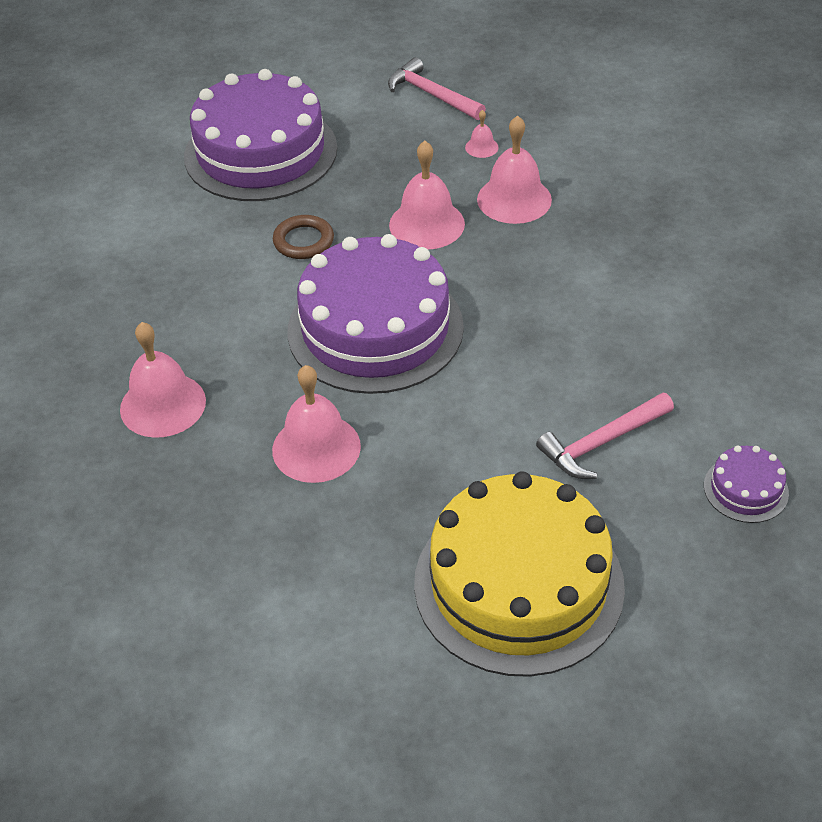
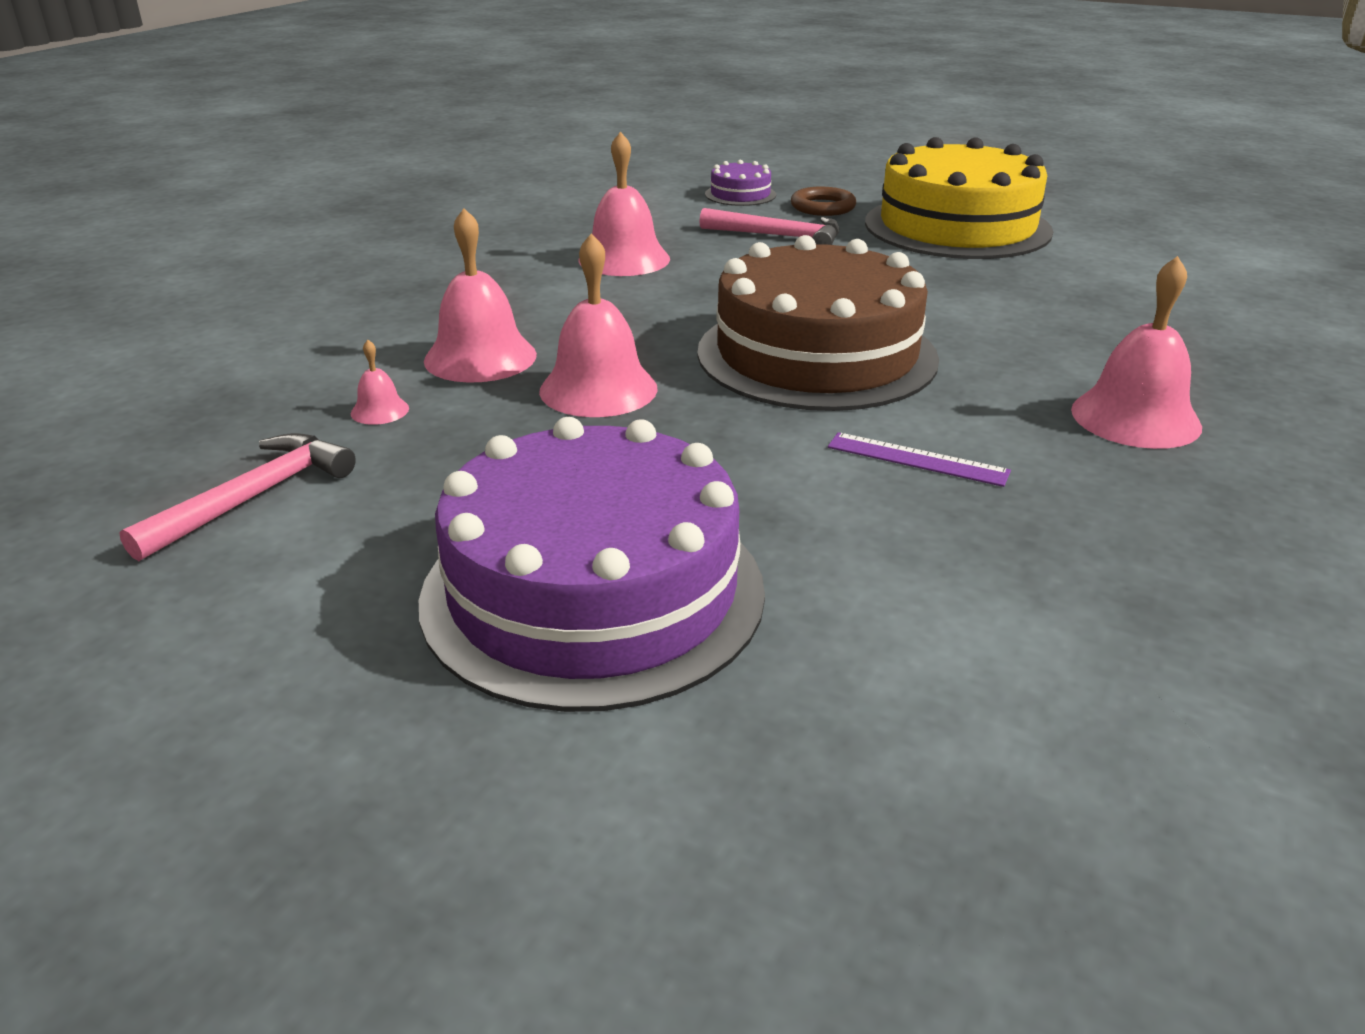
camera: 130 degrees left, 15 degrees down
(232, 292) = (917, 459): none -> purple ruler
(303, 241) = (749, 453): brown ring -> brown ring (823, 207)
(316, 448) = (1006, 325): pink bell -> pink bell (624, 259)
(375, 328) = (816, 355): purple cake -> brown cake
(432, 94) = (254, 497): pink hammer -> pink hammer turned 150 degrees counterclockwise

